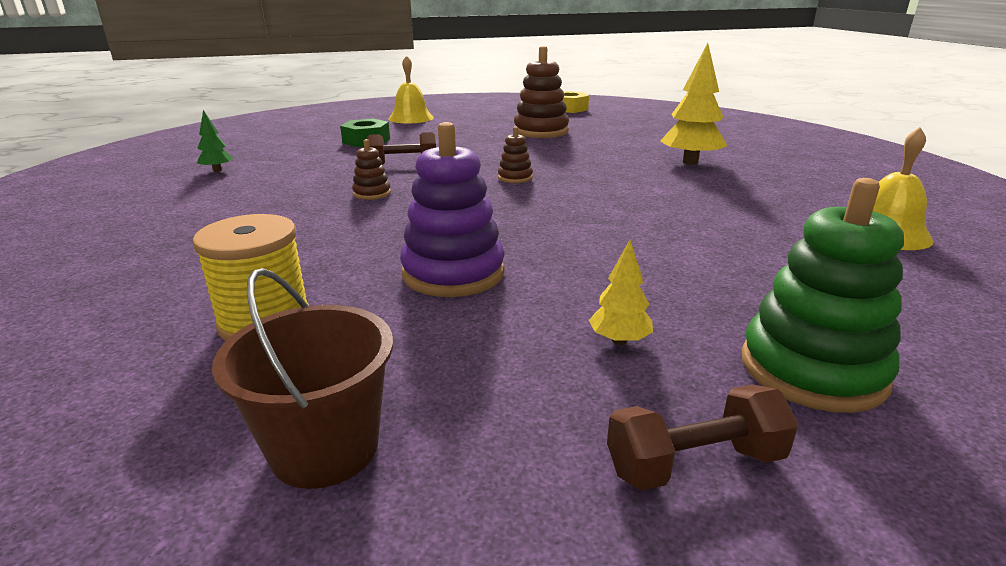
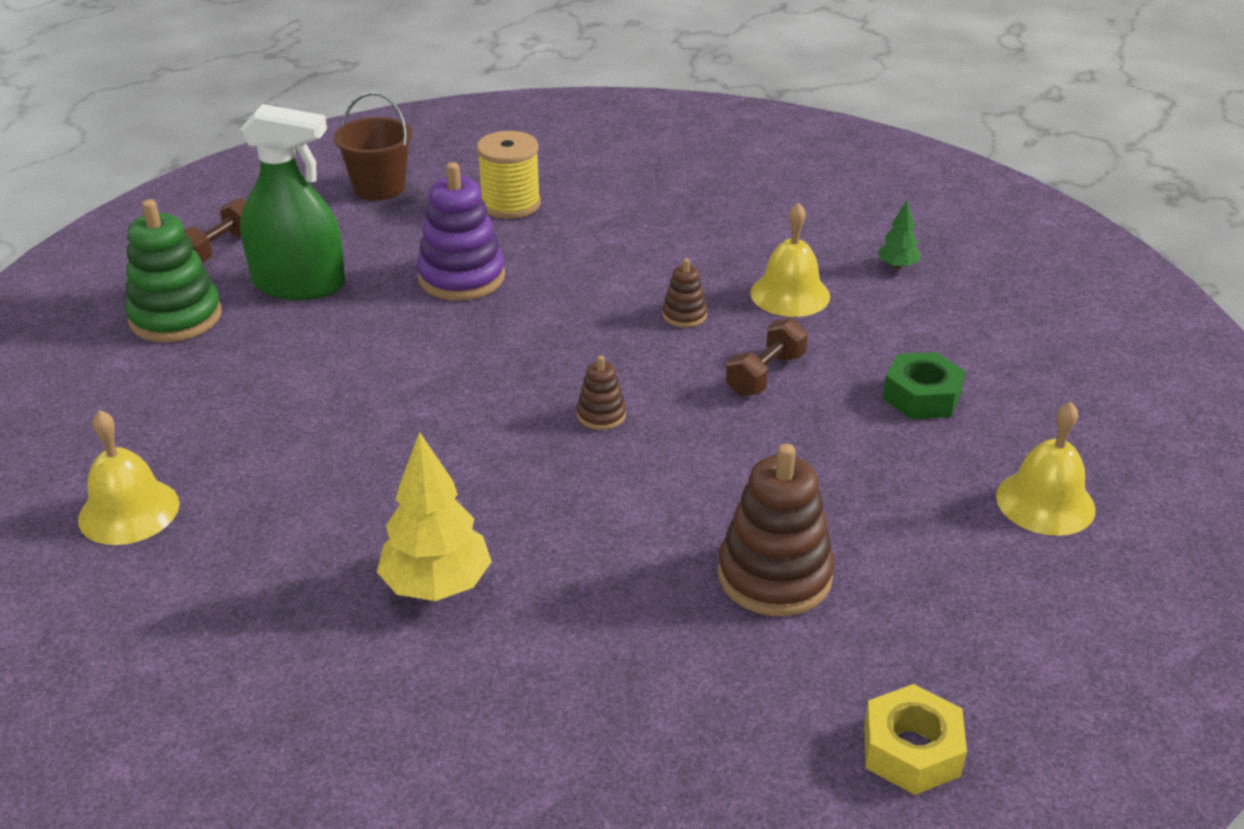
camera: 135 degrees right, 10 degrees up
(297, 180) = (790, 294): none -> yellow bell
(619, 340) = (299, 284): yellow tree -> green spray bottle

